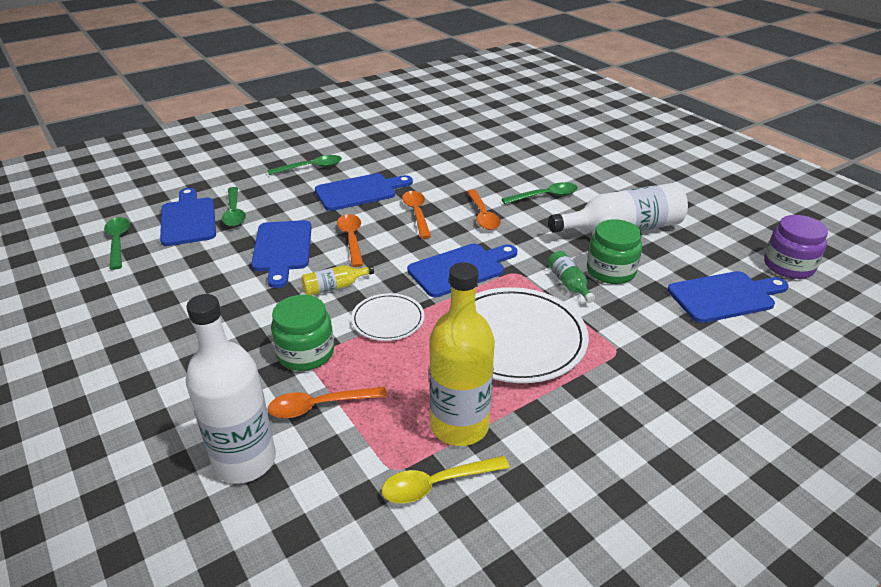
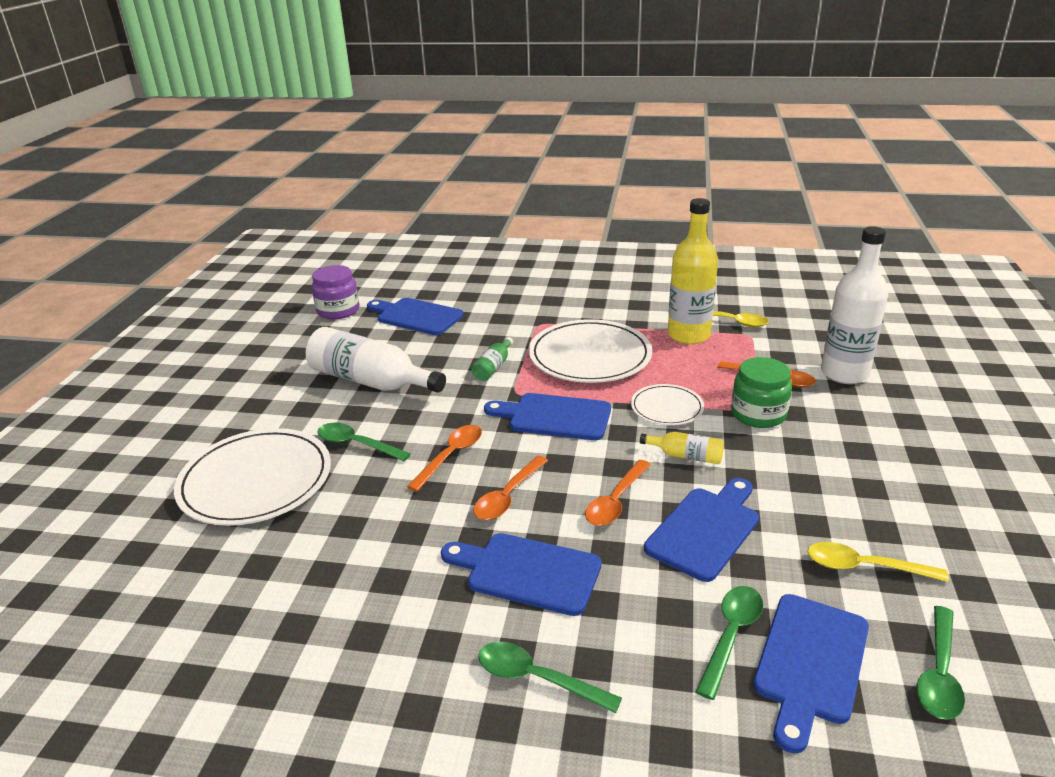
camera: 135 degrees left, 5 degrees down
(170, 273) = (864, 567): none -> yellow spoon
(554, 162) = (256, 481): none -> white plate
(611, 271) = (448, 360): green jar -> none

